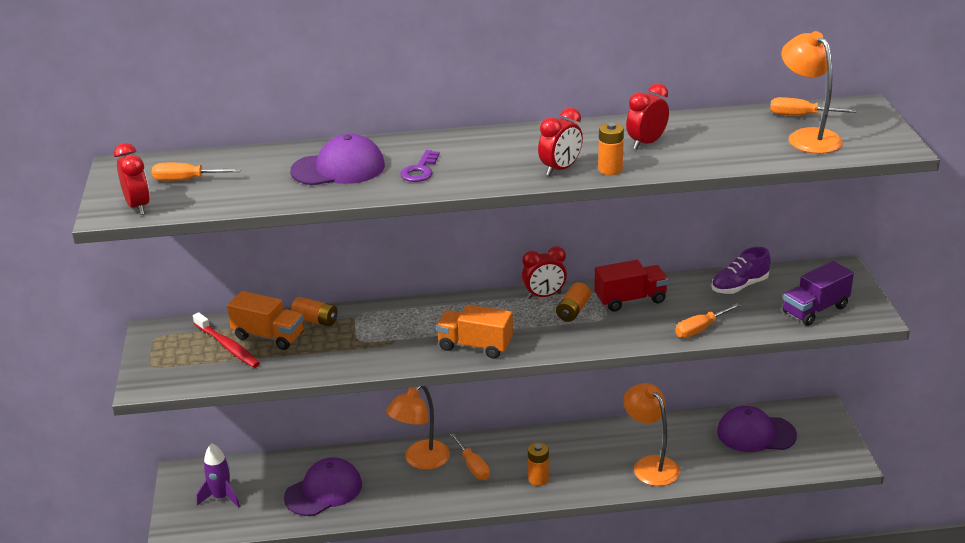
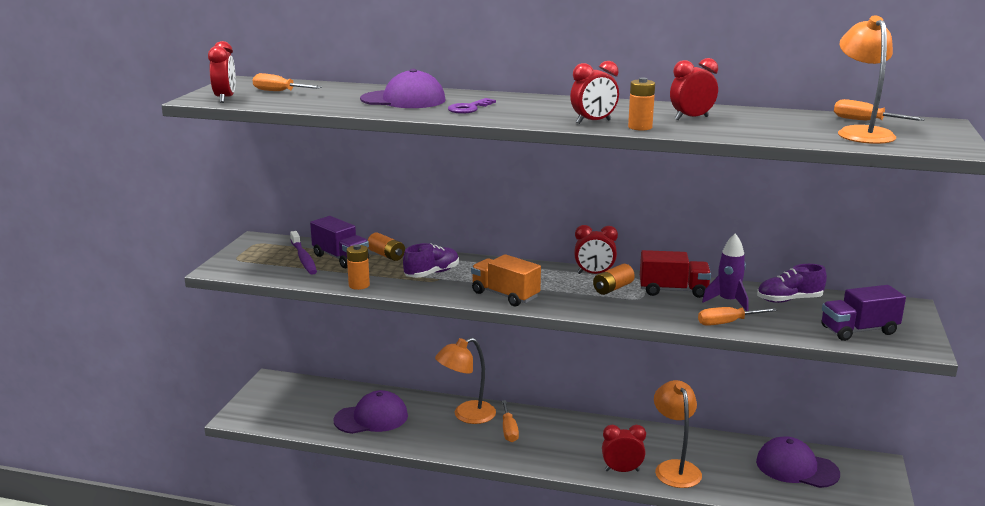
camera: 20 degrees right, 10 degrees down
(221, 497) = (288, 403): purple rocket -> purple rocket (728, 301)
(227, 346) = (303, 258): red toothbrush -> purple toothbrush
(268, 336) = (340, 258): orange truck -> purple truck
(381, 334) = (432, 273): none -> purple shoe
(538, 479) = (561, 453): orange battery -> orange battery (359, 285)
(604, 482) = (622, 470): none -> red clock

